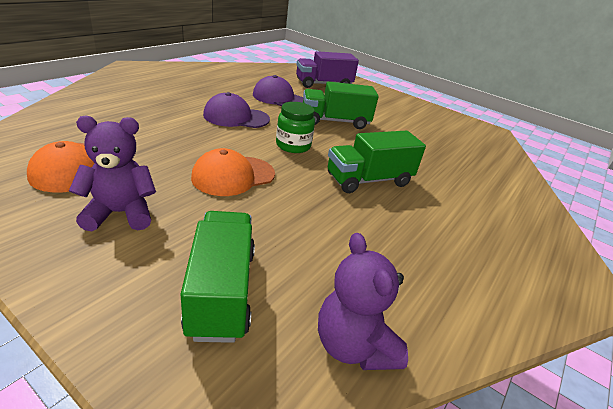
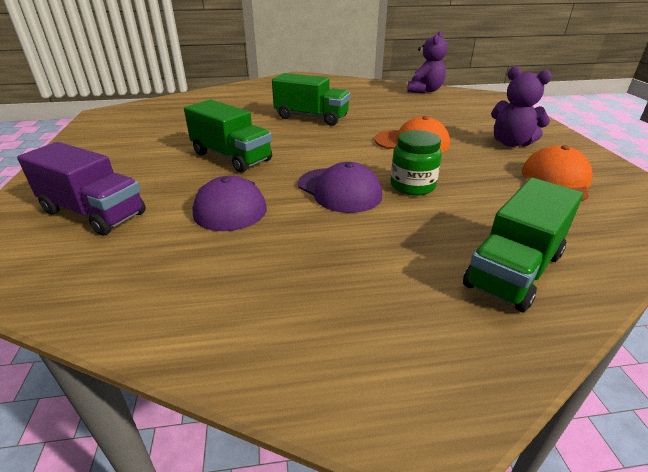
camera: 130 degrees left, 0 degrees up
(221, 291) = (466, 109): green truck -> green truck (514, 270)
(293, 146) = (326, 148): green jar -> green jar (412, 186)

